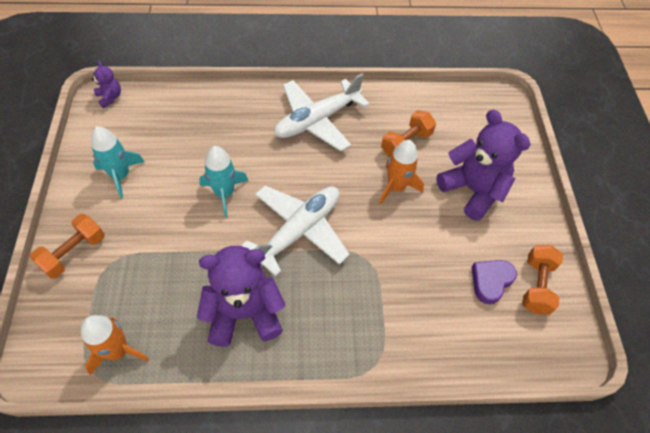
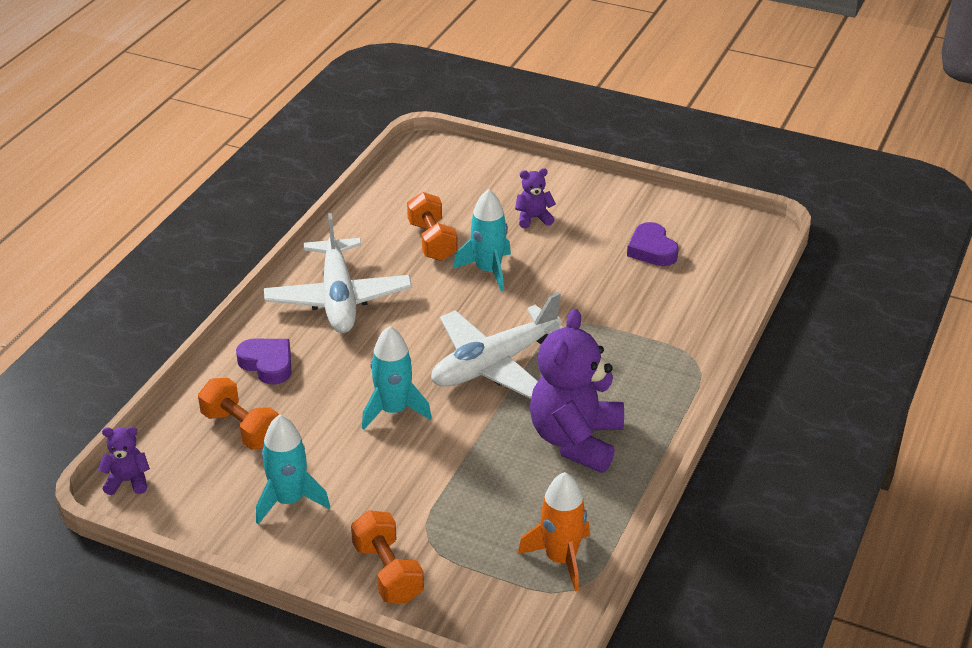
camera: 60 degrees left, 20 degrees down
(237, 113) = (267, 364): none -> purple heart
(299, 231) = (494, 364): white plane -> white plane turned 105 degrees counterclockwise
(396, 187) = (488, 270): orange rocket -> turquoise rocket
(472, 190) = (533, 218): purple teddy bear -> purple teddy bear, size x0.46
(536, 285) = (675, 223): orange dumbbell -> orange dumbbell (241, 429)

